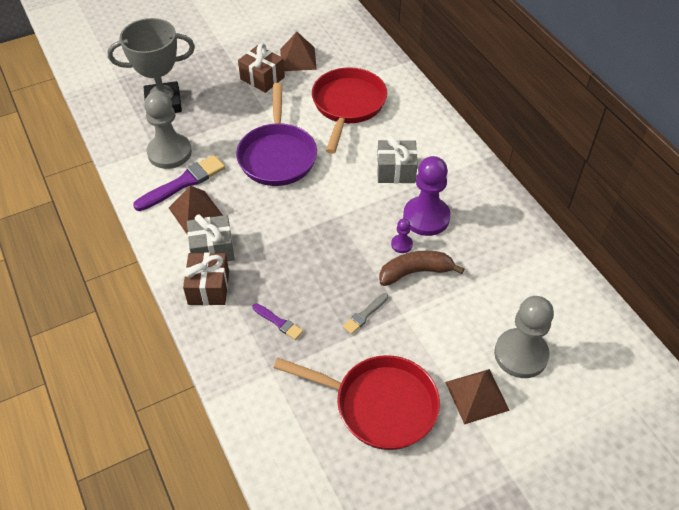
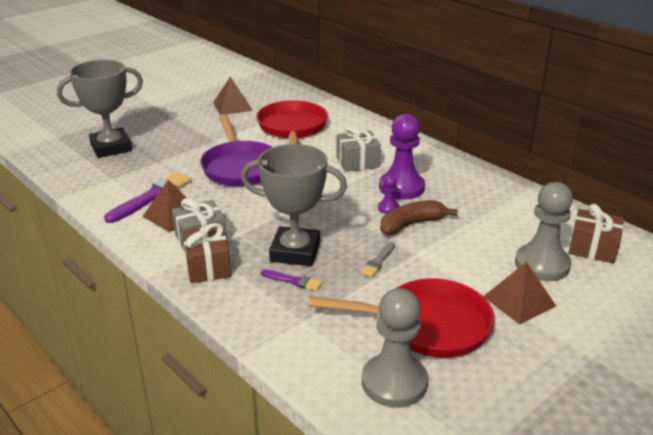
camera: 15 degrees left, 20 degrees down
(169, 152) = (129, 179): grey pawn -> grey pawn (394, 382)
(262, 78) = (203, 121): brown gift -> brown gift (593, 248)
(292, 285) = (295, 252): none -> grey trophy

